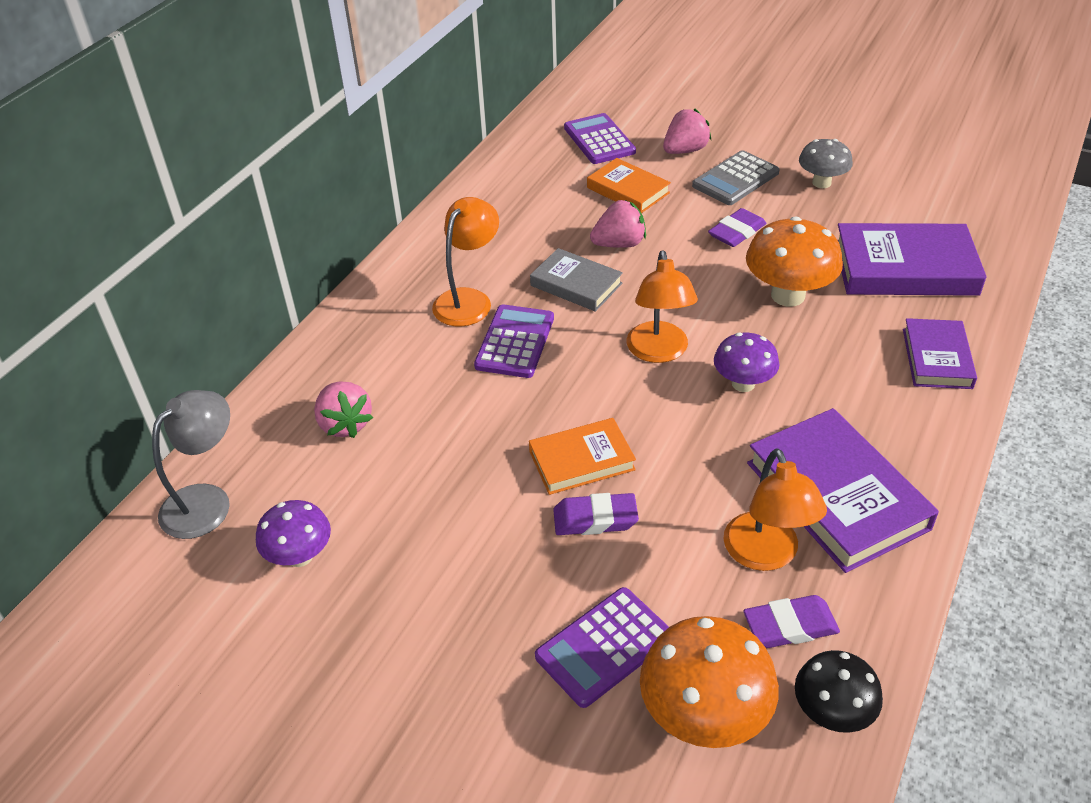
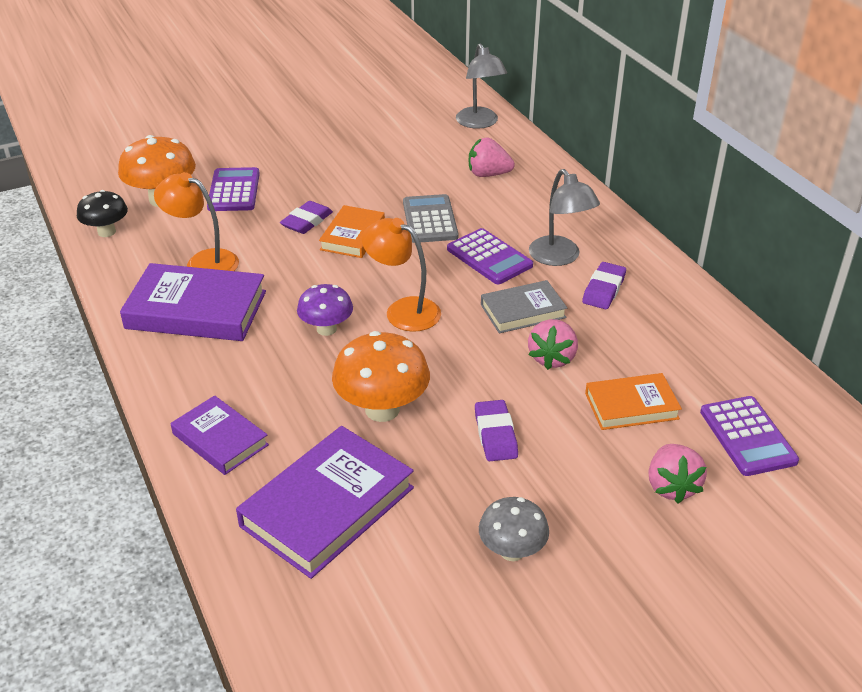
camera: 125 degrees right, 5 degrees down
(300, 556) = (406, 136): purple mushroom -> none
(468, 300) = (560, 258): orange lamp -> grey lamp
(599, 140) = (747, 436): purple calculator -> purple calculator turned 60 degrees clockwise
(735, 179) = (581, 489): grey calculator -> grey calculator (430, 220)
(790, 626) = (158, 245): purple eraser -> purple eraser (604, 289)

